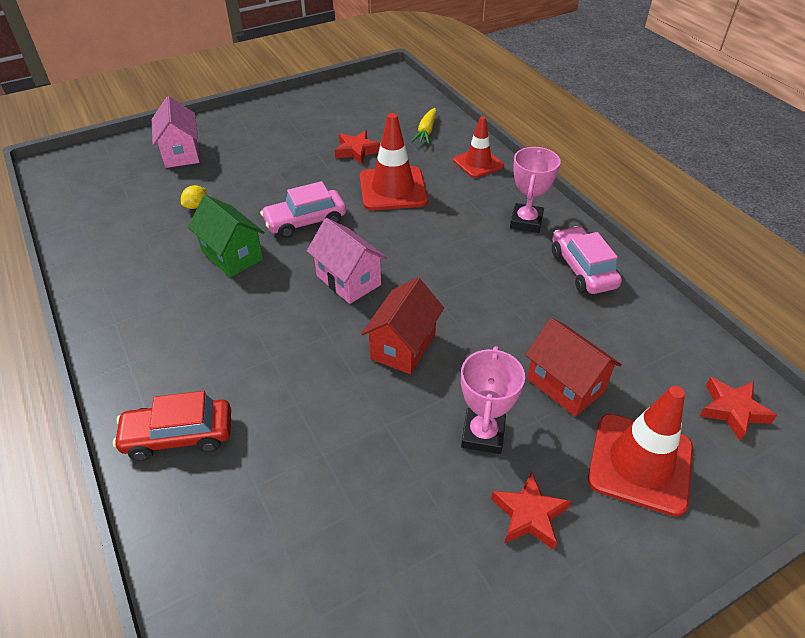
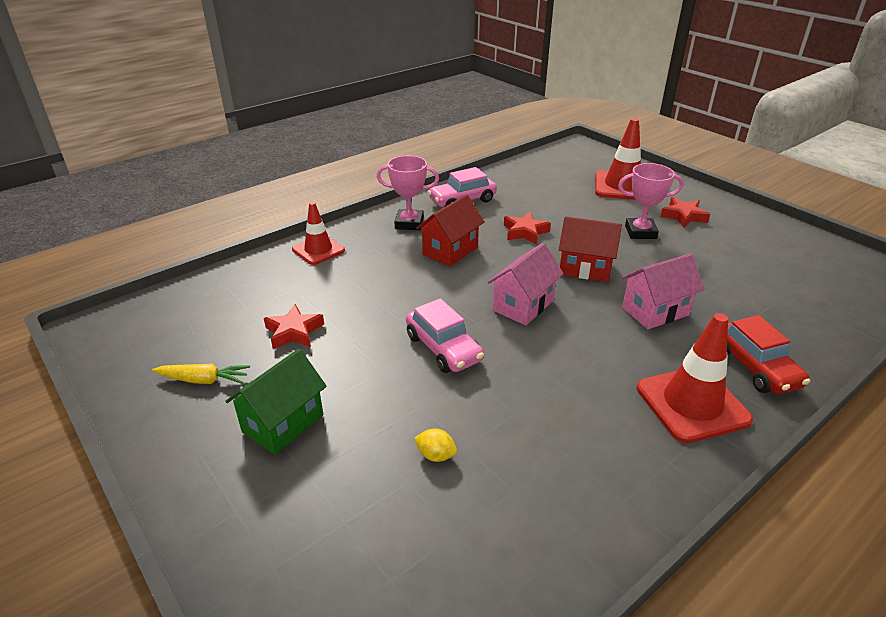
camera: 100 degrees left, 10 degrees down
(181, 153) = (299, 520): pink house -> pink house (655, 311)
(232, 255) = (520, 393): green house -> green house (283, 423)
(393, 189) = (371, 296): red traffic cone -> red traffic cone (692, 404)
(426, 131) = (252, 286): yellow carrot -> yellow carrot (204, 380)
(565, 385) = (580, 206): red house -> red house (450, 251)
(732, 410) = (565, 162): red star -> red star (525, 232)

